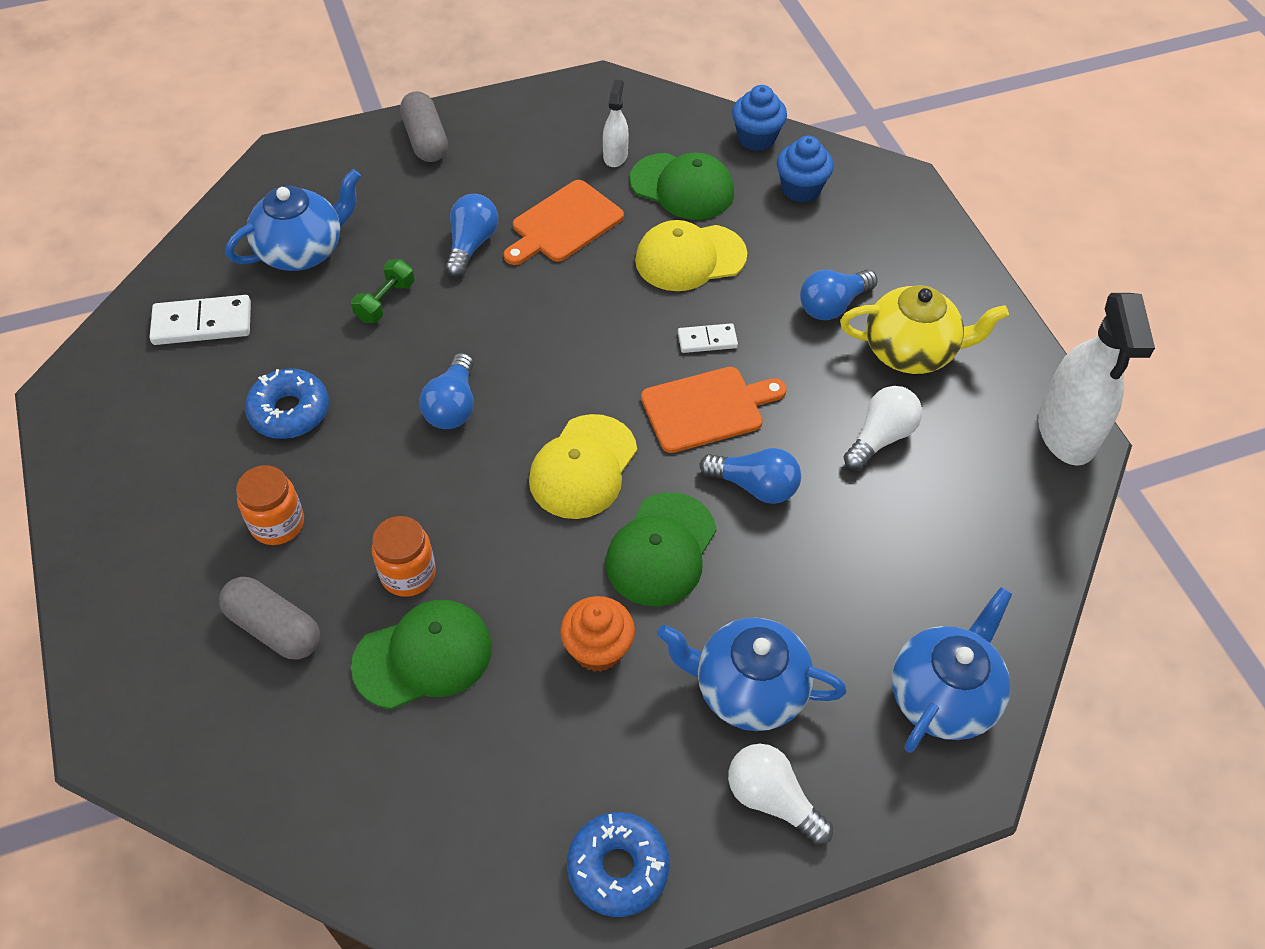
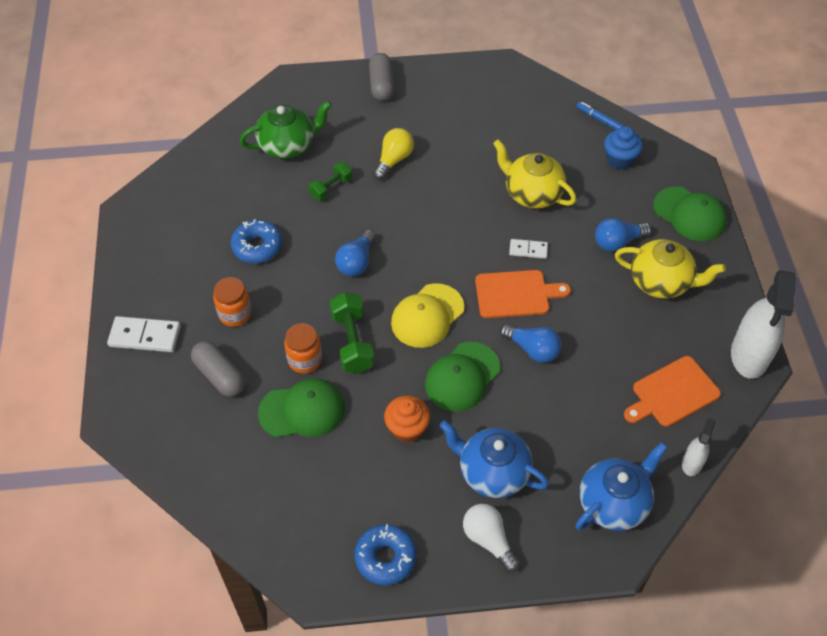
camera: 15 degrees right, 0 degrees up
(202, 323) = (217, 181): white domino -> white domino (145, 336)
(303, 251) = (288, 145): blue teapot -> green teapot
(471, 244) = (393, 160): blue light bulb -> yellow light bulb
(477, 531) = (352, 342): none -> green dumbbell
(564, 224) = (456, 157): orange cutting board -> orange cutting board (672, 393)
(615, 156) = (502, 116): white spray bottle -> white spray bottle (692, 463)
(682, 187) = (540, 145): green cap -> green cap (689, 214)
(690, 258) = (532, 193): yellow cap -> yellow teapot
(756, 138) = (599, 120): blue cupcake -> blue marker
(880, 437) = (623, 334): white light bulb -> none

